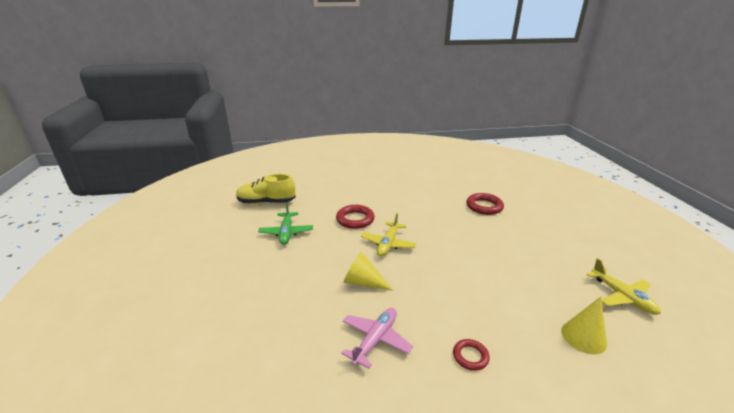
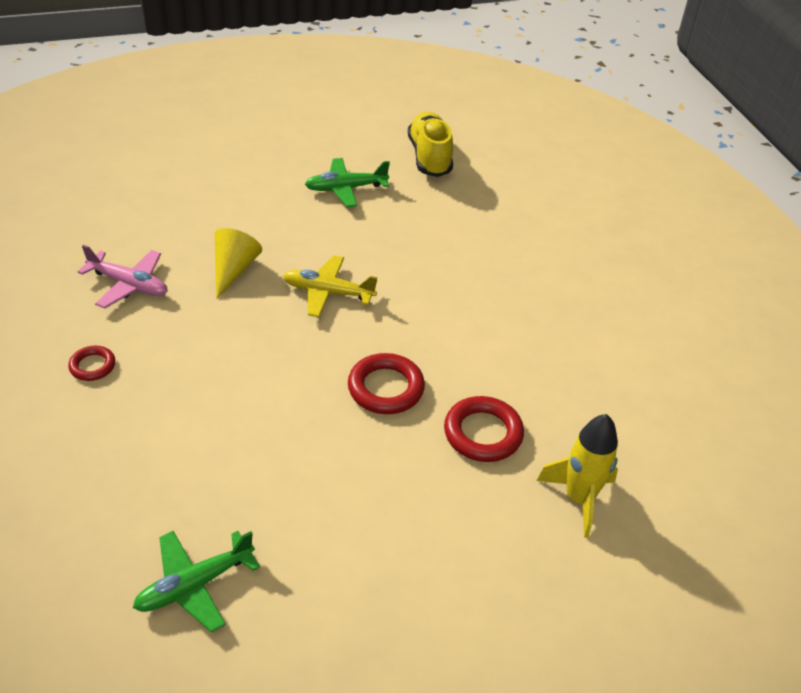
camera: 80 degrees right, 15 degrees up
(355, 219) = (395, 253): red ring -> red ring (385, 388)
(511, 190) = (578, 498): none -> yellow rocket
(583, 337) = (110, 495): yellow cone -> none
(622, 296) = (194, 585): yellow plane -> green plane

